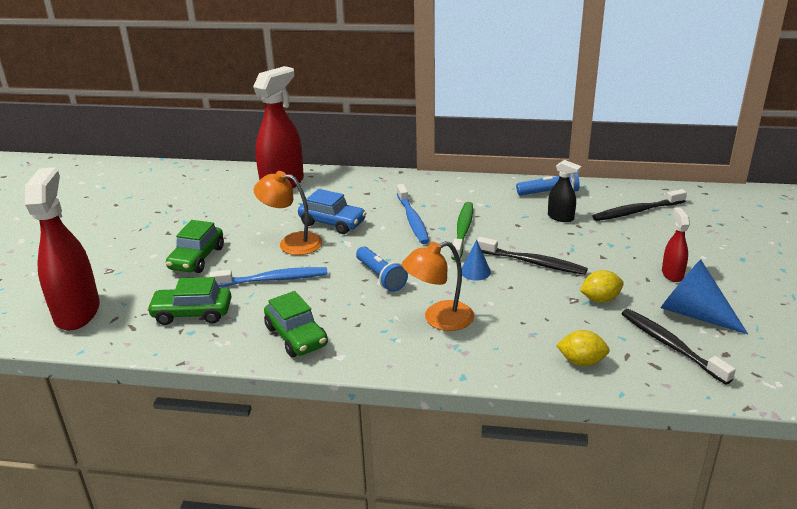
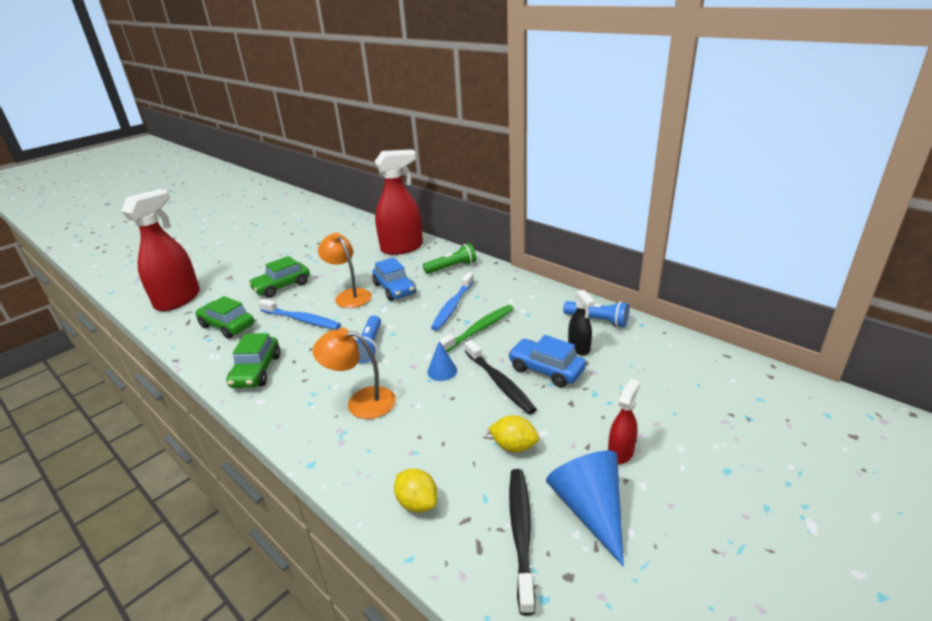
camera: 35 degrees right, 0 degrees up
(363, 187) = (452, 267): none -> green flashlight
(556, 241) = (546, 370): none -> blue car
(636, 211) = (664, 369): black toothbrush -> none

